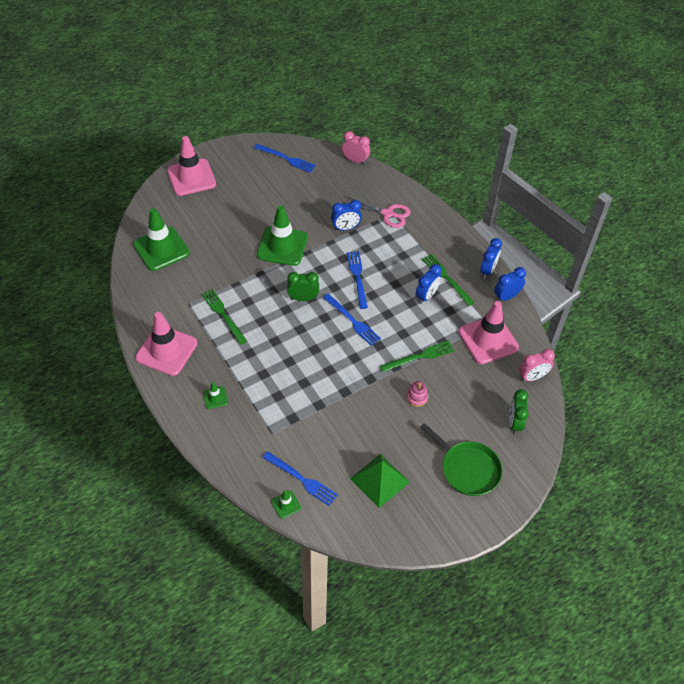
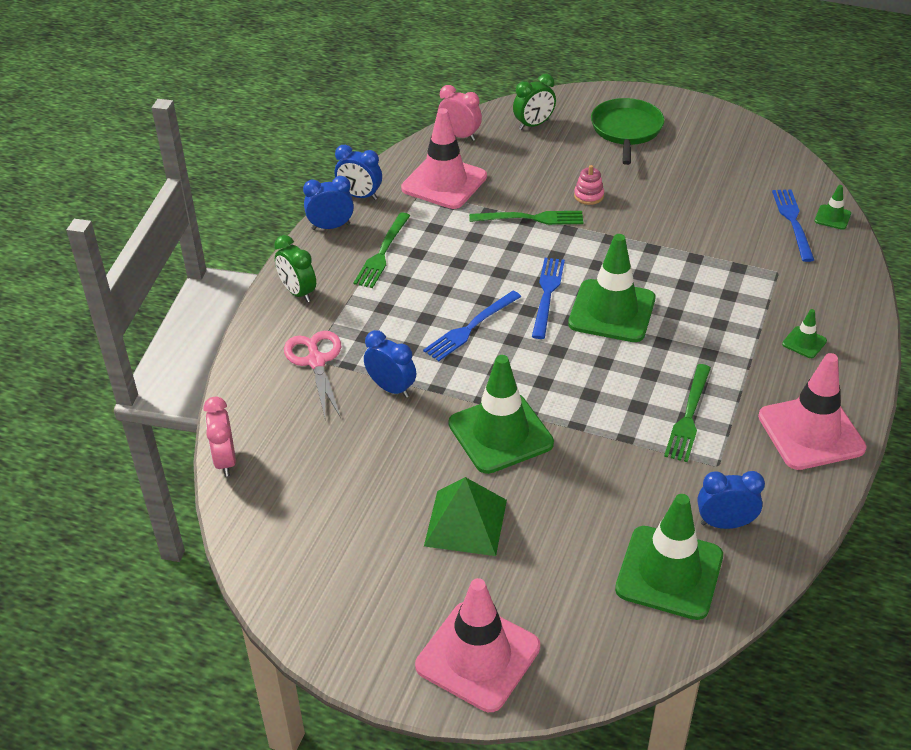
camera: 125 degrees left, 10 degrees down
(286, 159) = (301, 551): blue fork -> none
(303, 298) = (566, 357): green clock -> green clock (298, 292)
(315, 337) = (612, 311): none -> green traffic cone
(379, 480) = (717, 174): green pyramid -> green pyramid (466, 522)
(420, 356) = (531, 218): green fork -> green fork turned 150 degrees clockwise
(426, 296) = (432, 255): blue clock -> blue clock (725, 523)

